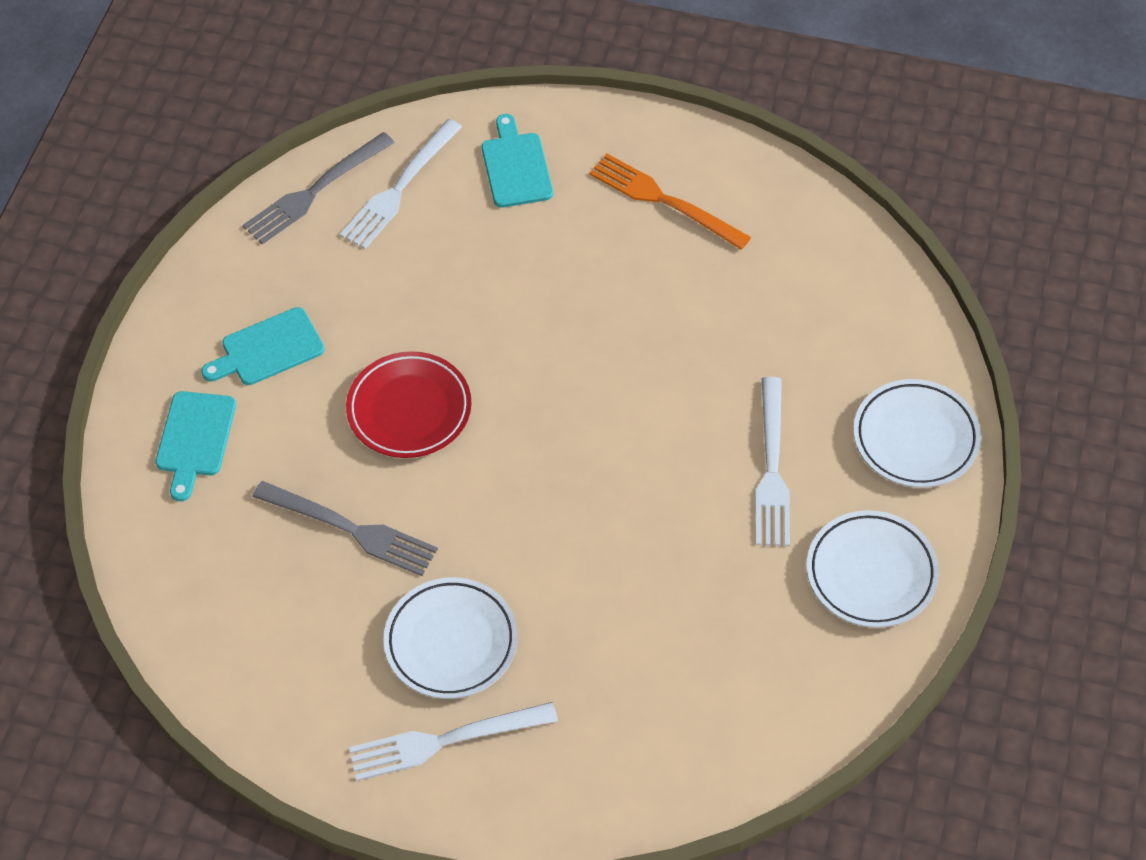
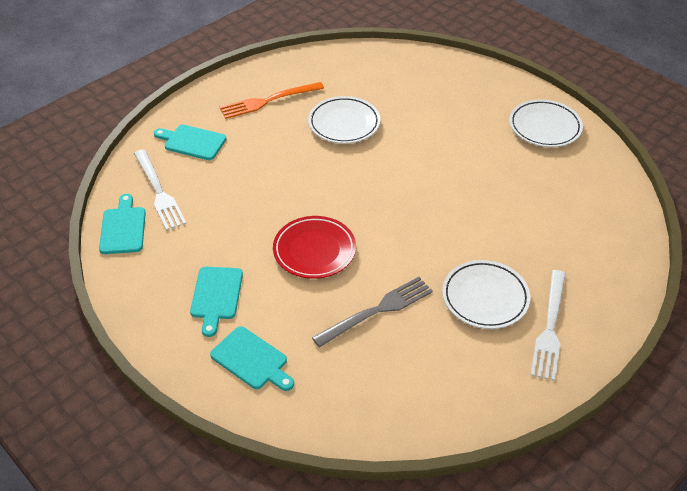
camera: 60 degrees left, 10 degrees down
(315, 191) = (123, 228): grey fork -> turquoise cutting board
(771, 469) = (461, 133): white fork -> none
(915, 438) = (478, 82): white plate -> white plate (344, 123)

